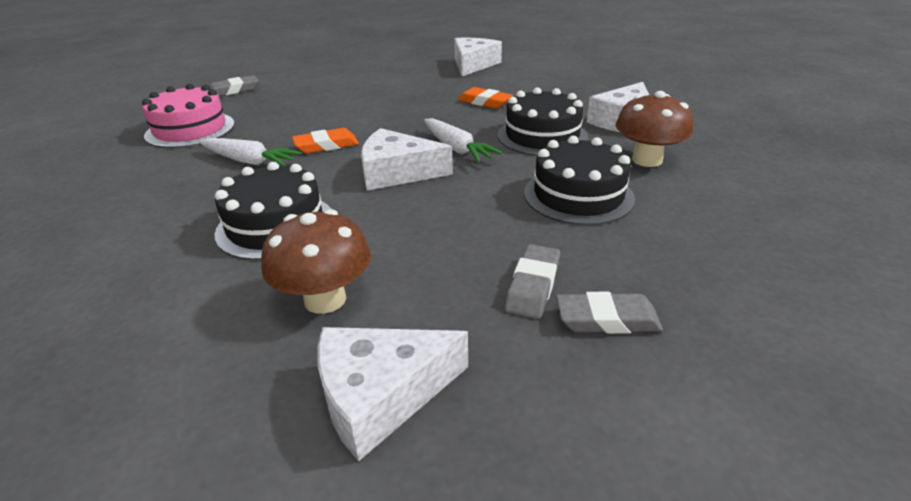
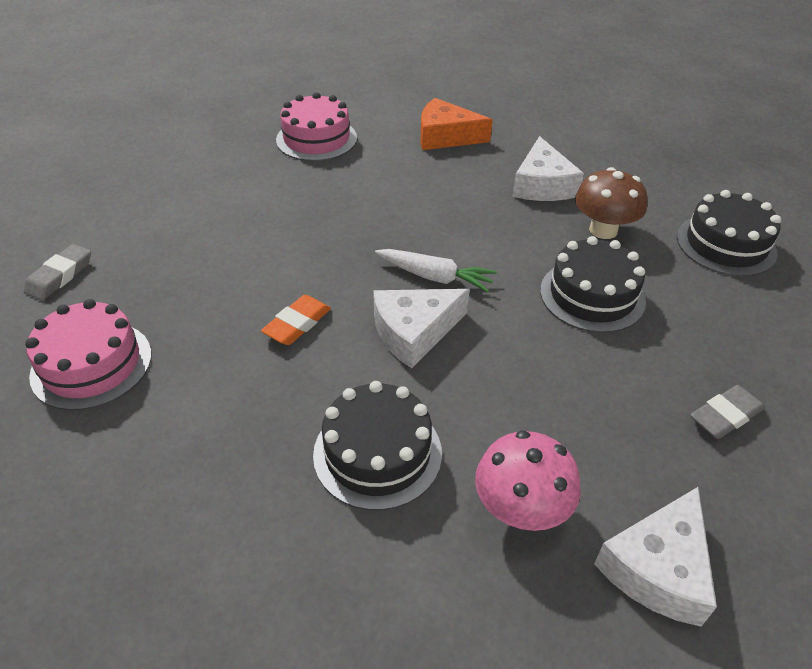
camera: 35 degrees left, 10 degrees up
(249, 161) = (237, 382): white carrot -> none
(325, 299) = (521, 509): brown mushroom -> pink mushroom
(473, 65) = (316, 139): white cheese -> pink cake
(484, 102) = (391, 198): orange eraser -> none
(533, 286) = (652, 410): grey eraser -> none
(542, 136) = (493, 230): black cake -> black cake (726, 244)
(575, 80) = (445, 136): none -> orange cheese

